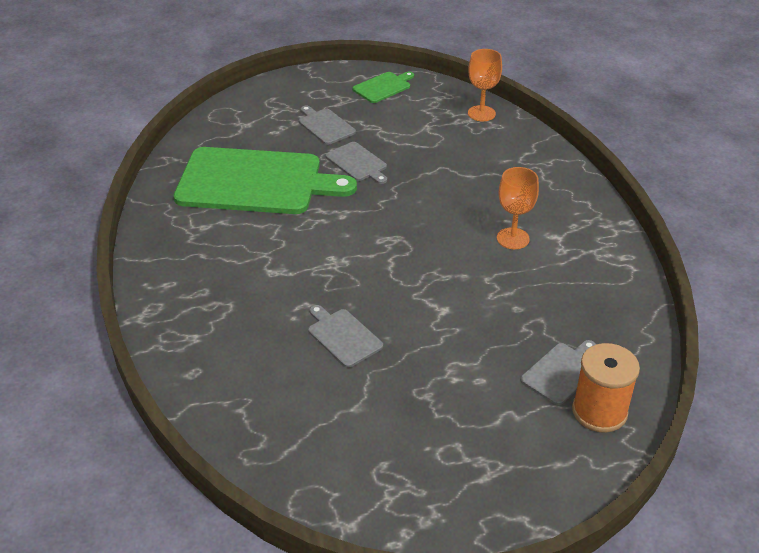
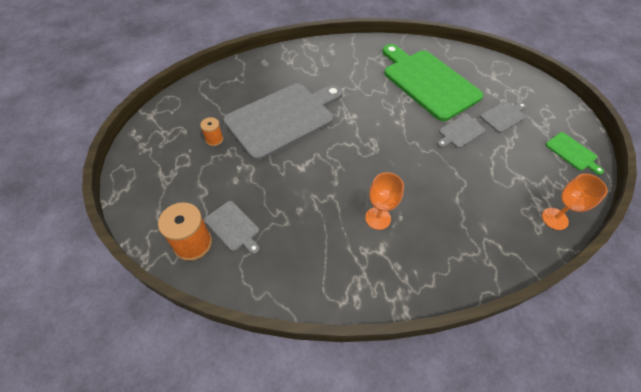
camera: 90 degrees right, 15 degrees up
(255, 182) = (428, 82): green cutting board -> green cutting board turned 135 degrees clockwise
(343, 336) = (283, 118): grey cutting board -> grey cutting board, size x2.31
(399, 418) = (214, 139): none -> orange spool

